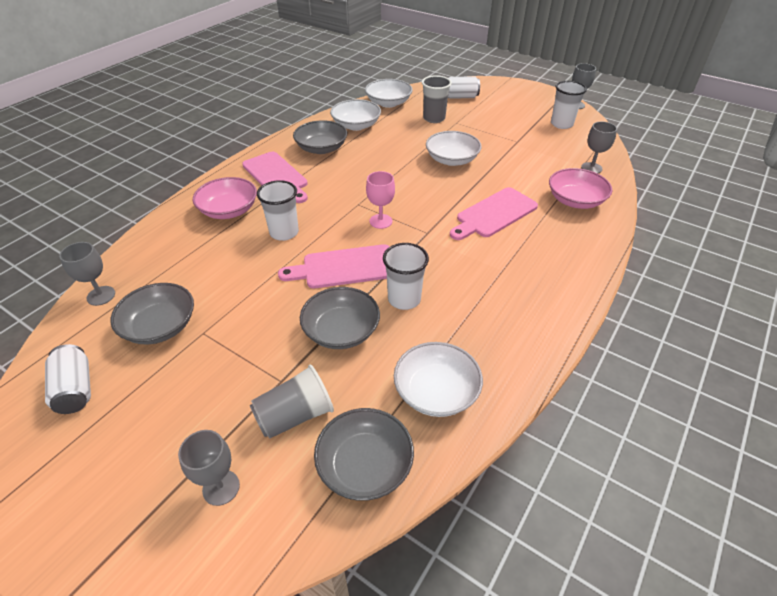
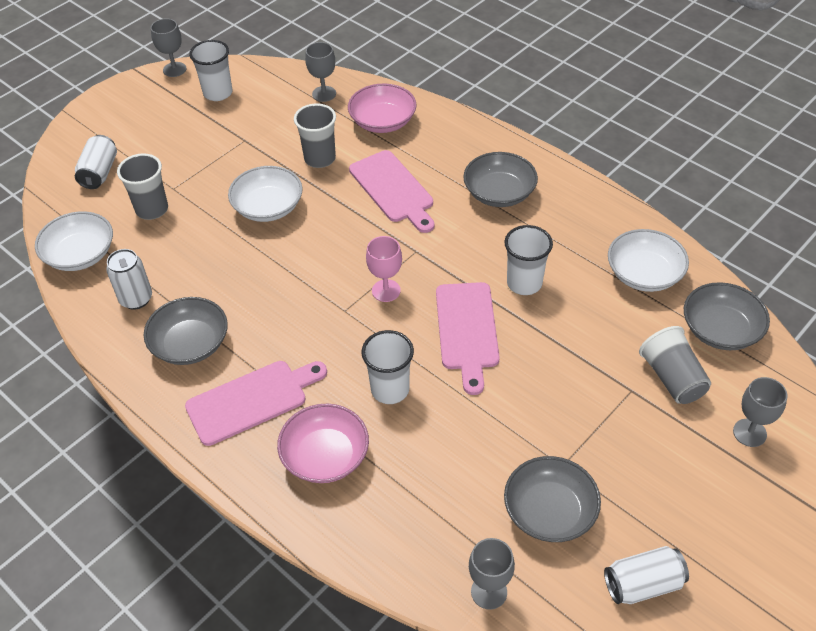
camera: 80 degrees left, 5 degrees up
(341, 331) = (566, 338): grey bowl -> grey bowl (499, 193)
(356, 125) = (136, 299): white bowl -> white can
(513, 175) = (320, 158): none -> grey cup

